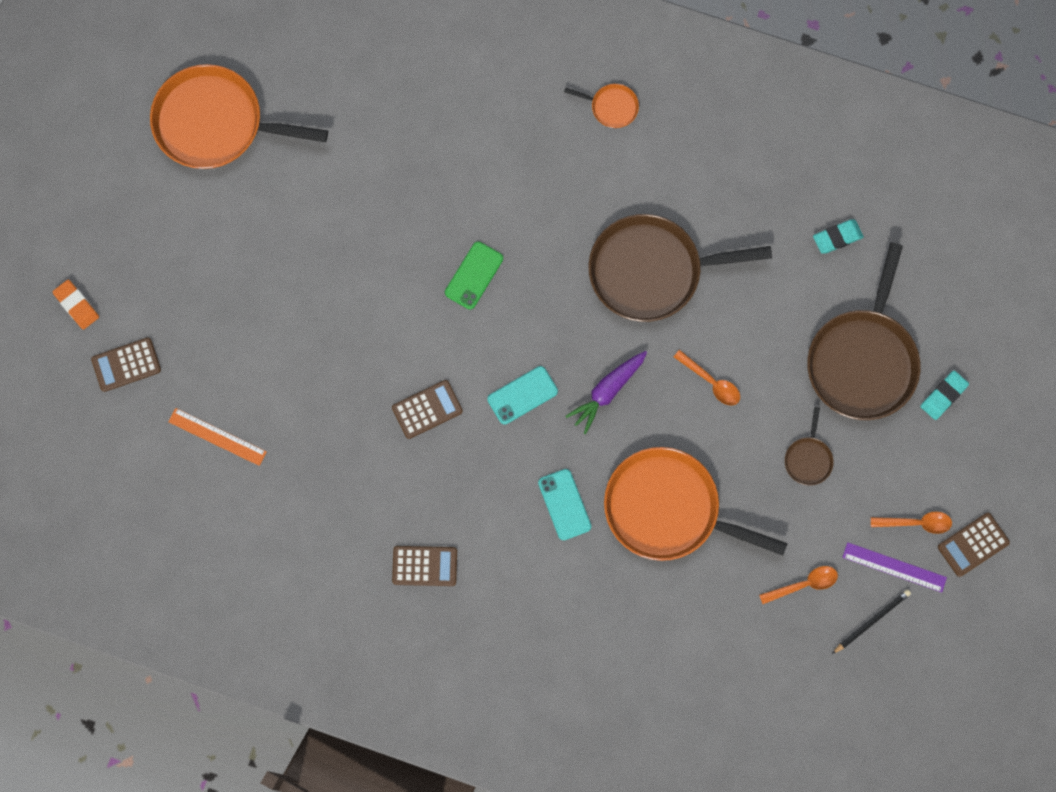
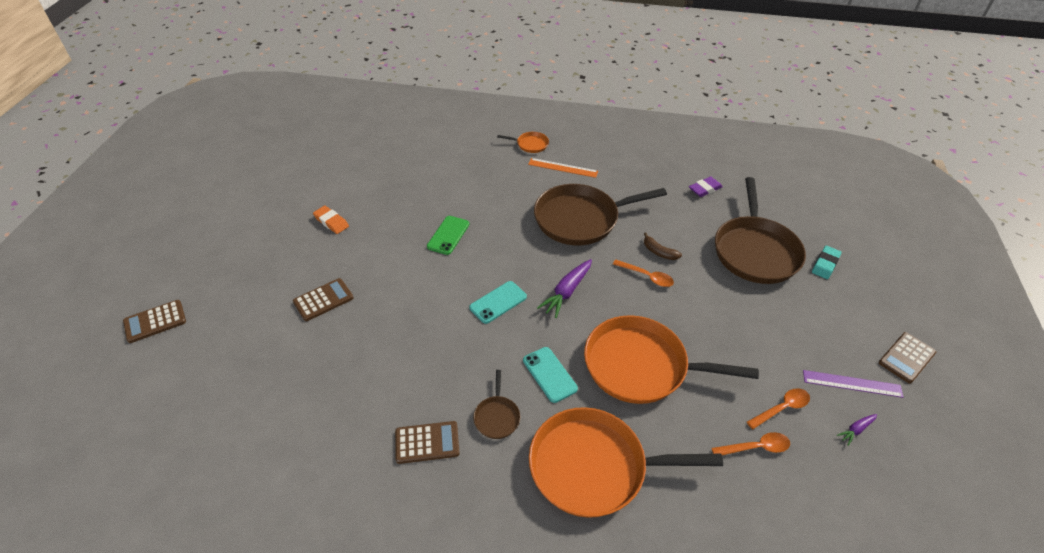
camera: 10 degrees left, 30 degrees down
(76, 305) = (120, 287): orange eraser -> orange eraser (331, 222)
(215, 123) = (252, 176): orange pan -> orange pan (593, 467)
(217, 436) = (230, 363): orange ruler -> orange ruler (563, 168)
(427, 409) = (419, 321): brown calculator -> brown calculator (323, 300)
(738, 344) = (659, 252): none -> brown banana
(808, 459) = (743, 316): brown pan -> brown pan (497, 417)
(837, 237) = (705, 189): turquoise eraser -> purple eraser
(871, 621) = (856, 430): black pencil -> purple carrot
(916, 523) = (852, 348): orange spoon -> orange spoon (755, 447)

